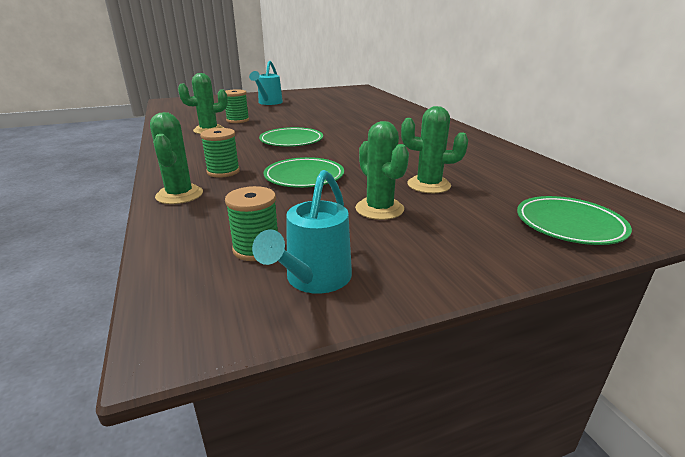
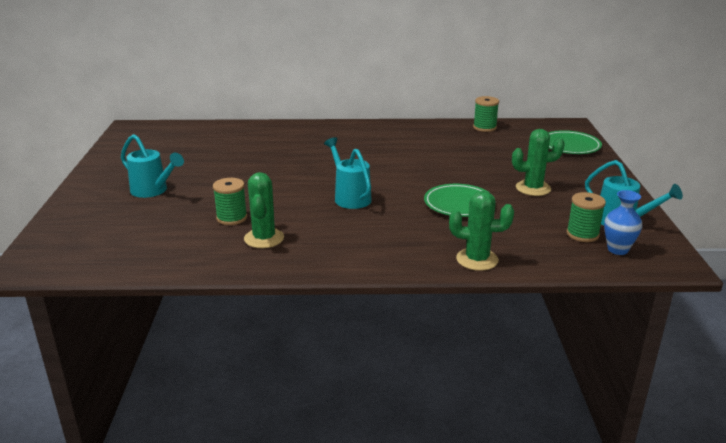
camera: 70 degrees left, 0 degrees up
(215, 278) = (617, 249): none -> blue vase
(223, 172) = (426, 237): green spool -> green spool (484, 127)
(291, 141) = (350, 197): green plate -> turquoise watering can
(428, 185) = (497, 165): green cactus -> none

